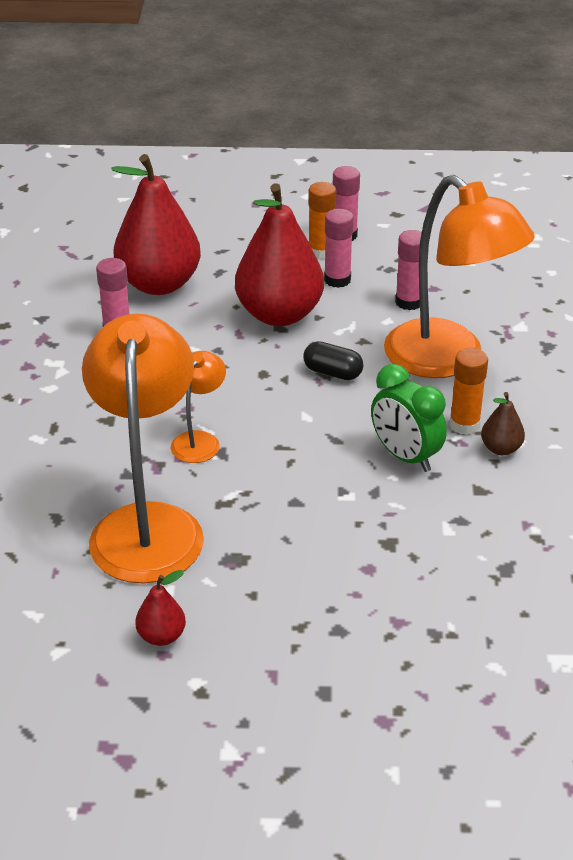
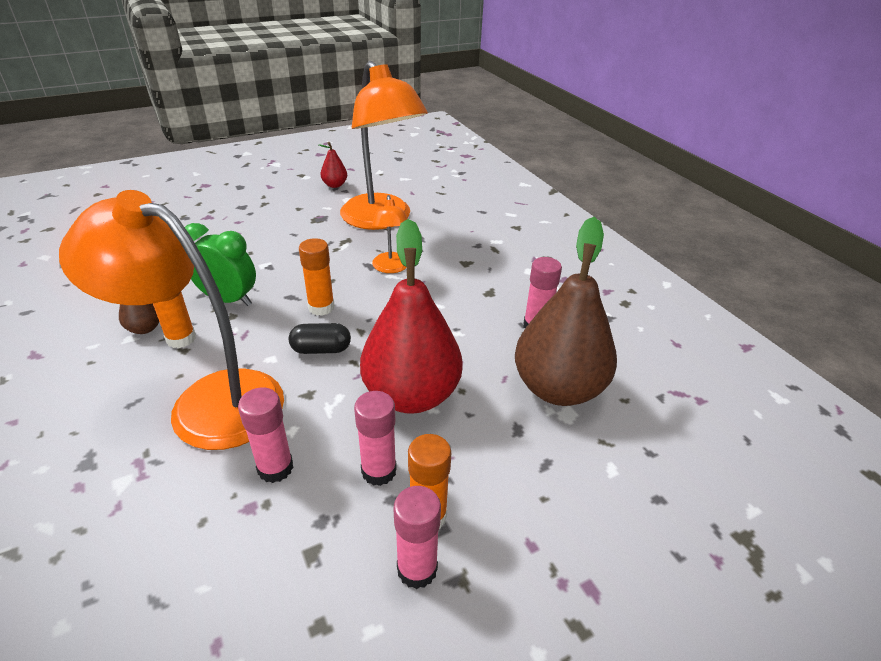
camera: 150 degrees right, 0 degrees up
(159, 284) = (558, 388): red pear -> brown pear
(309, 415) = (321, 307): none -> orange glue stick

